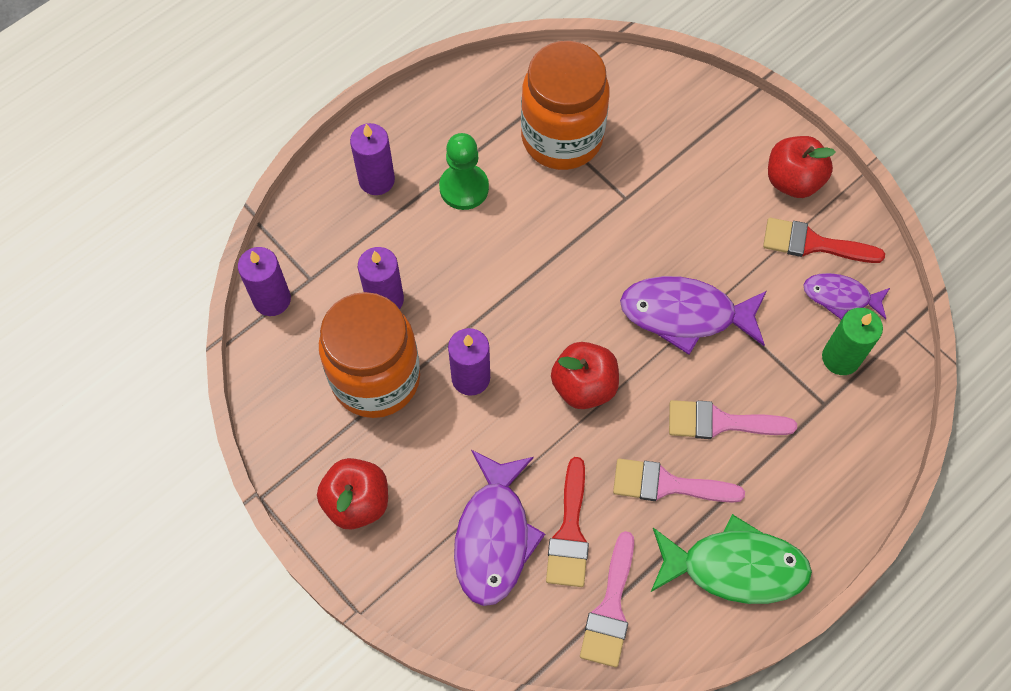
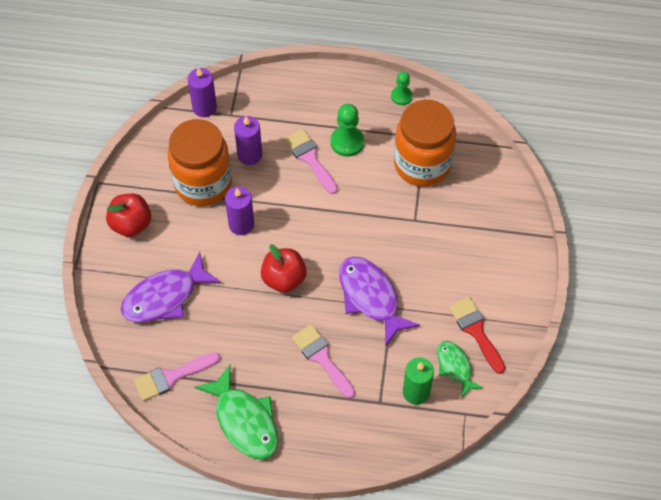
camera: 50 degrees right, 5 degrees down
(376, 180) = (314, 100): purple candle -> none
(456, 92) = (401, 96): none -> green pawn
(570, 532) = (196, 329): red brush -> none
(667, 484) = (262, 356): pink brush -> pink brush (310, 158)
(793, 180) = (507, 294): red apple -> none
(840, 297) = (455, 367): purple fish -> green fish

